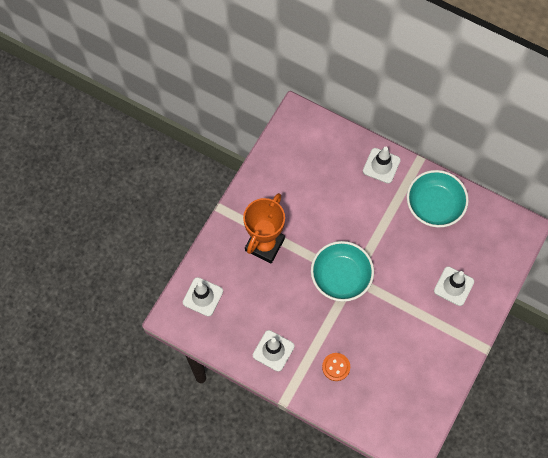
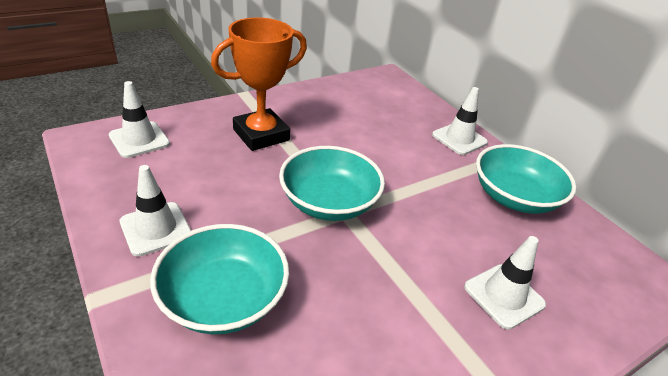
camera: 25 degrees right, 30 degrees down
(336, 367) = (223, 299): orange button -> turquoise bowl

